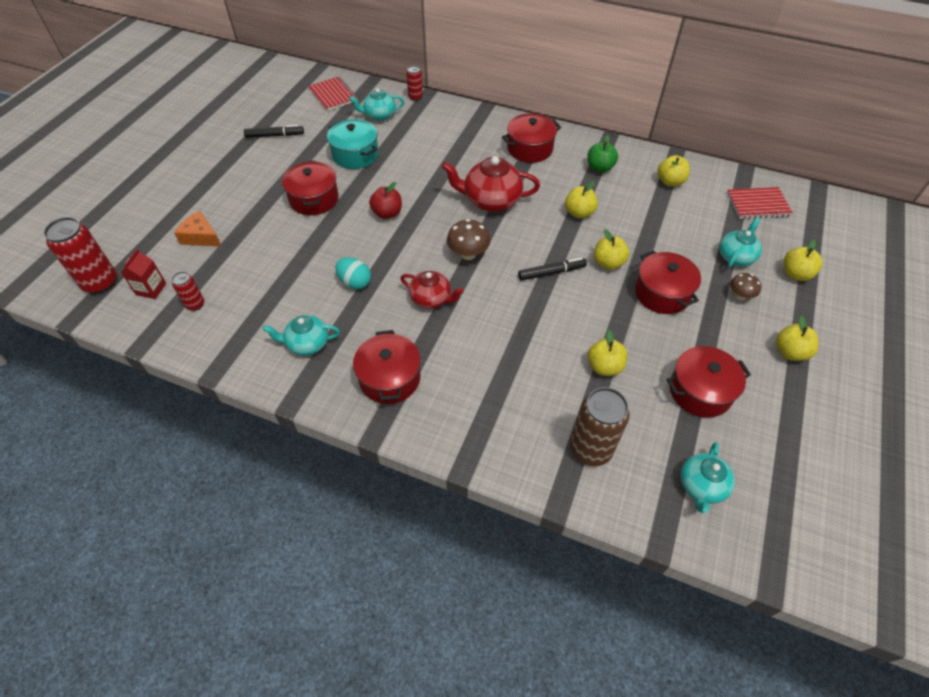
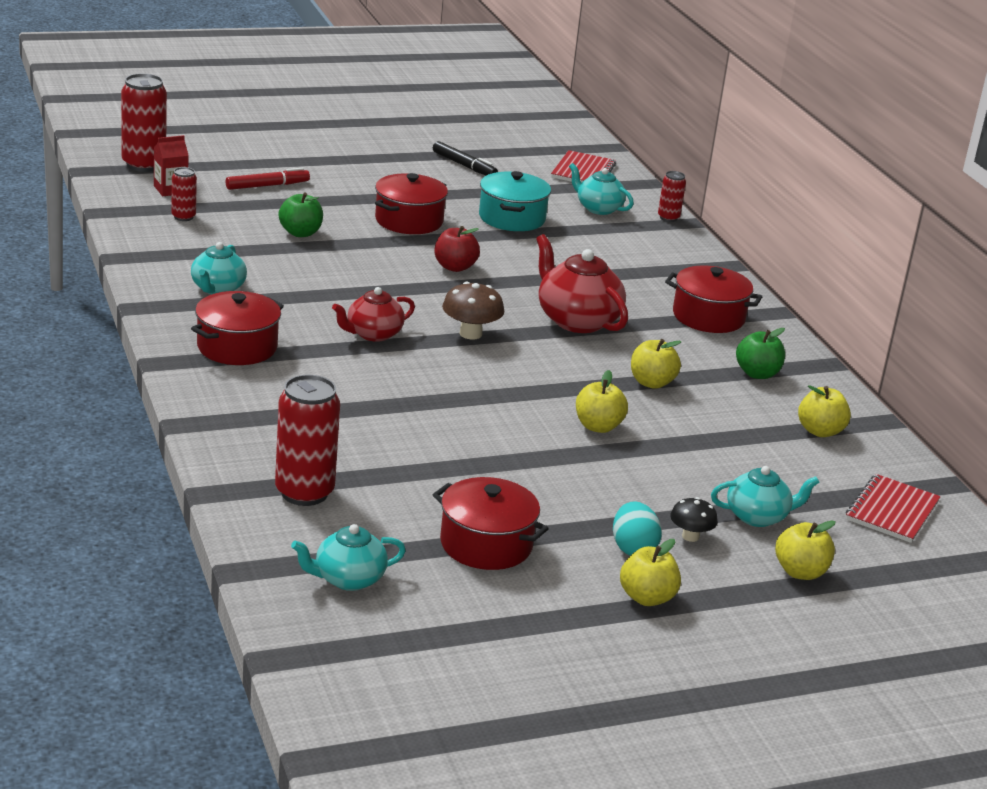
camera: 45 degrees right, 25 degrees down
(201, 237) = (267, 186): orange cheese -> red marker
(277, 258) = (300, 233): none -> green apple
(307, 343) = (217, 289): turquoise teapot -> turquoise teapot turned 120 degrees counterclockwise
(355, 282) = (331, 284): turquoise egg -> turquoise egg (633, 548)
(431, 299) = (373, 334): red teapot -> red teapot turned 75 degrees clockwise
(551, 272) = (523, 394): black marker -> none
(590, 449) = (304, 493): brown can -> red can
(604, 366) = (431, 469): yellow apple -> none
(662, 293) = (605, 478): red pot -> none
(740, 295) = (690, 536): brown mushroom -> black mushroom
(758, 204) = (892, 511): red notebook -> red notebook turned 75 degrees clockwise

